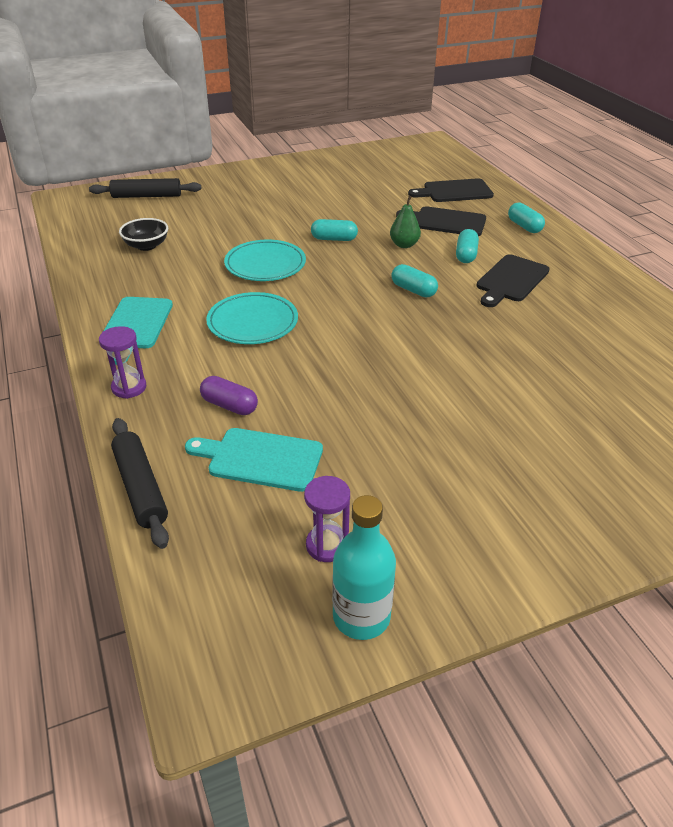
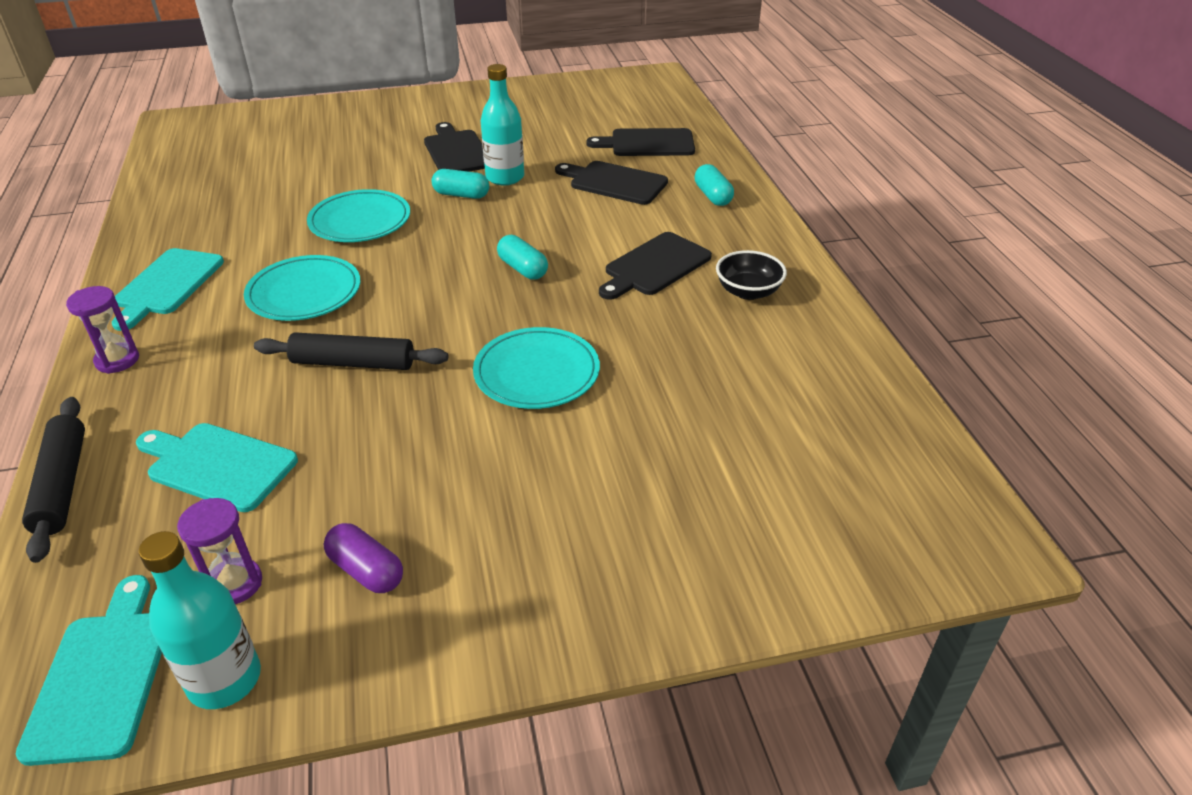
camera: 10 degrees right, 0 degrees up
(146, 246) = (234, 187): black bowl -> black bowl (748, 291)
(147, 196) = (269, 125): black rolling pin -> black rolling pin (353, 363)
(229, 405) = (219, 395): purple capsule -> purple capsule (366, 570)
(263, 628) = (102, 677): none -> turquoise cutting board
(311, 206) = (457, 151): none -> black cutting board
(360, 224) = (505, 177): none -> turquoise bottle
(404, 245) = (544, 209): green pear -> none
(466, 255) = (615, 228): turquoise capsule -> none
(468, 365) = (537, 373): none -> turquoise plate

